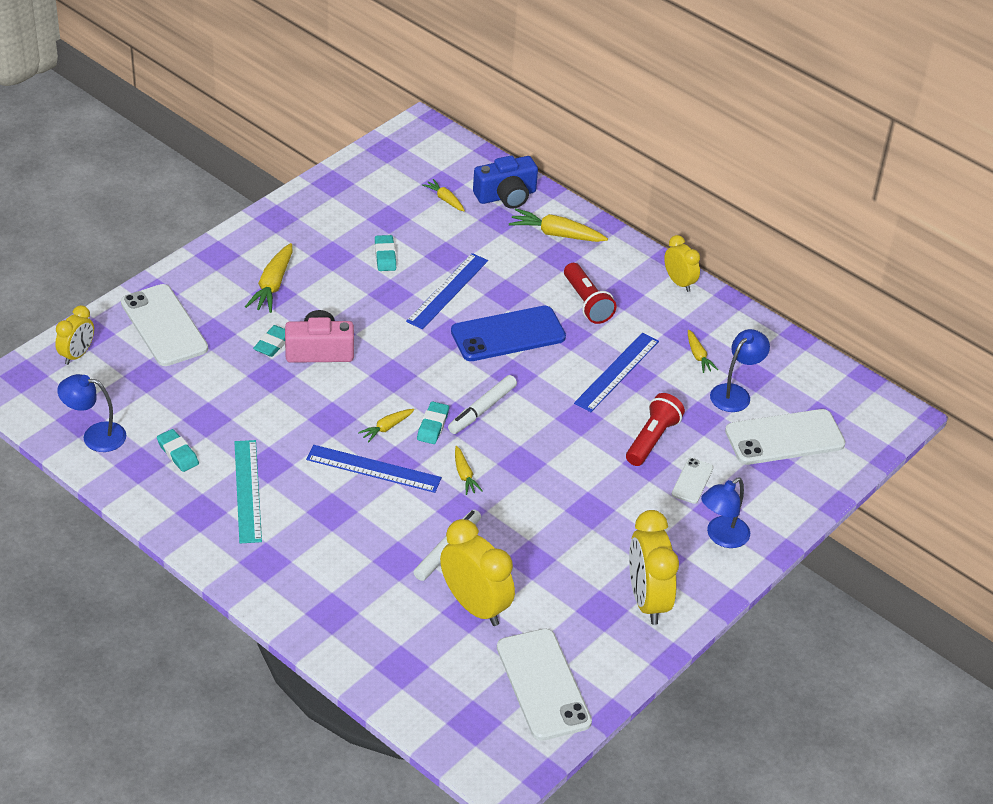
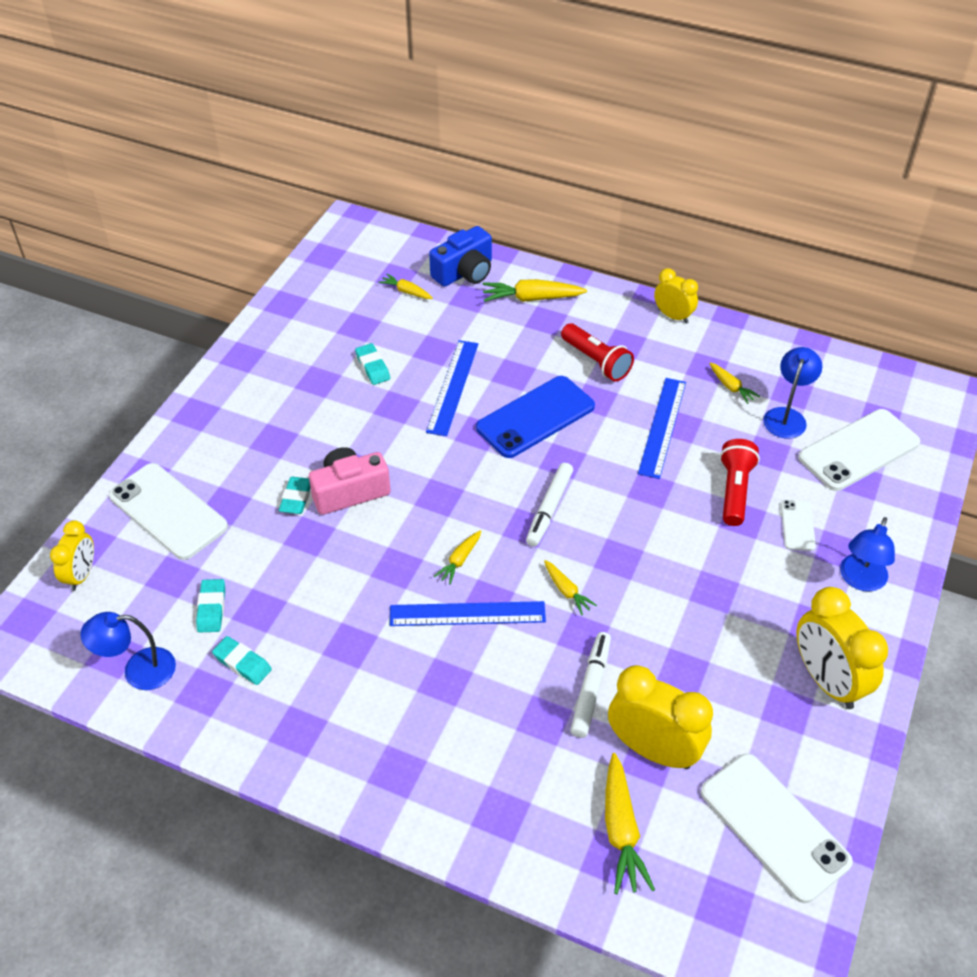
camera: 15 degrees left, 5 degrees up
(247, 491) = (340, 685): turquoise ruler -> none
(272, 285) = (269, 431): yellow carrot -> yellow carrot (621, 830)
(433, 426) = (507, 543): turquoise eraser -> turquoise eraser (211, 608)

